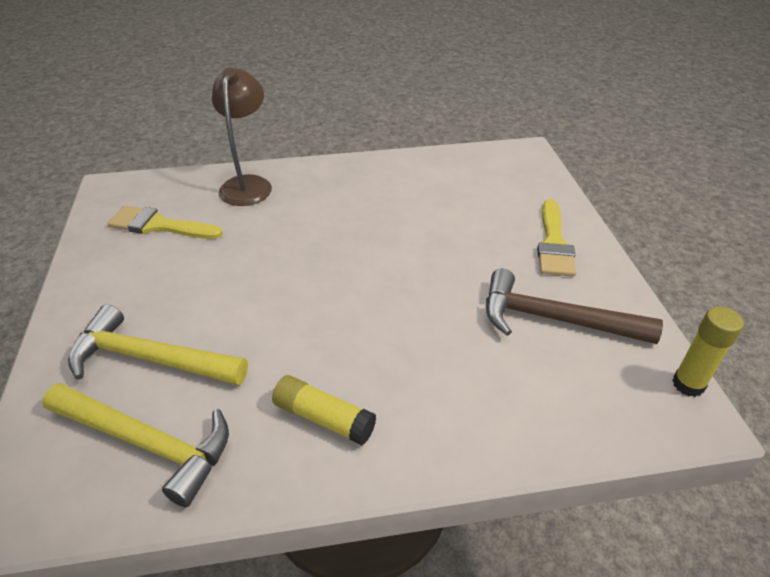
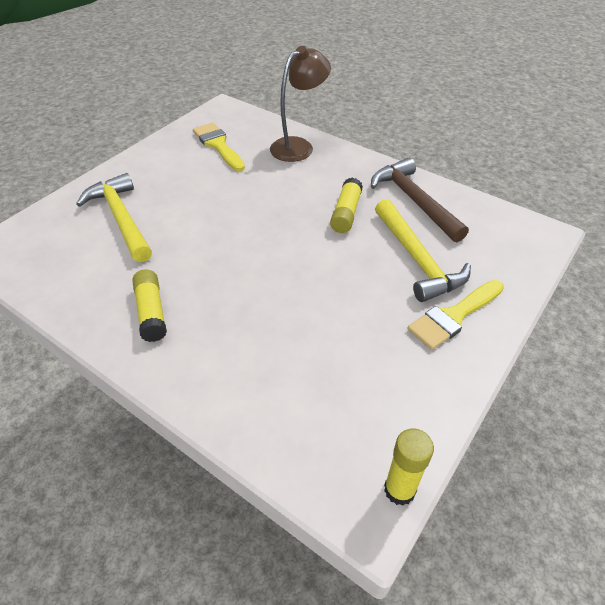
camera: 45 degrees right, 5 degrees up
(147, 442) = (68, 260): yellow hammer -> yellow hammer (417, 259)
(373, 217) = (346, 213): none -> yellow glue stick
(554, 319) = (368, 366): brown hammer -> brown hammer (414, 201)

